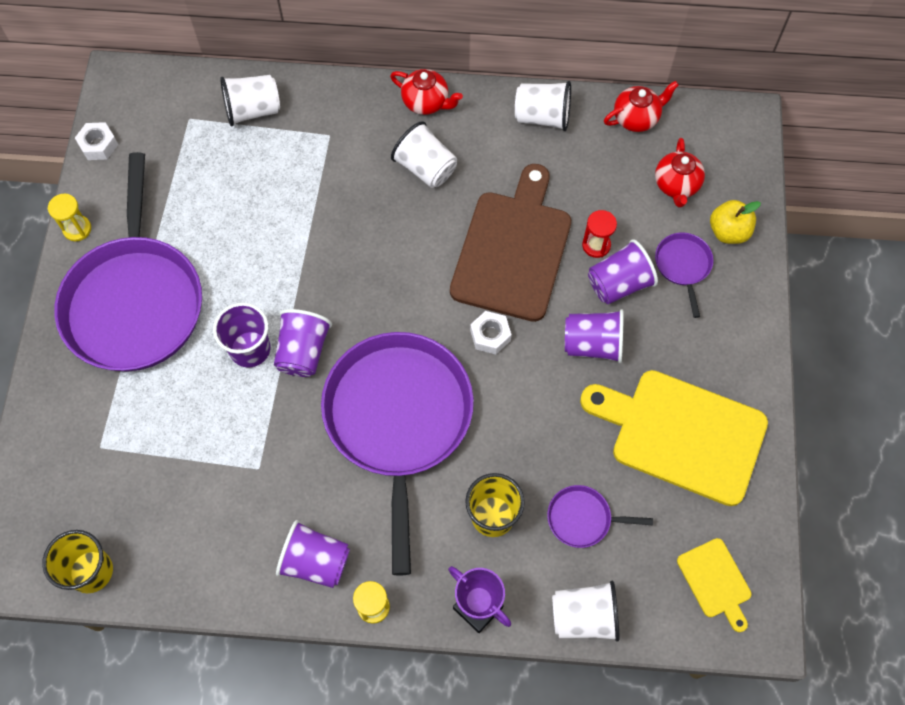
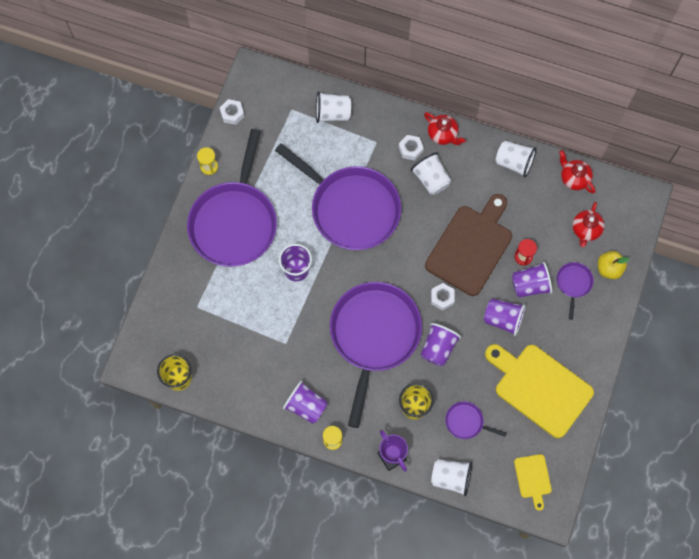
camera: 15 degrees right, 5 degrees up
(303, 352) = (327, 279): purple cup -> purple cup (438, 348)
(315, 238) = (351, 208): none -> purple pan
(383, 133) = (410, 149): none -> white nut
(636, 118) = (574, 178): red teapot -> red teapot turned 120 degrees counterclockwise

